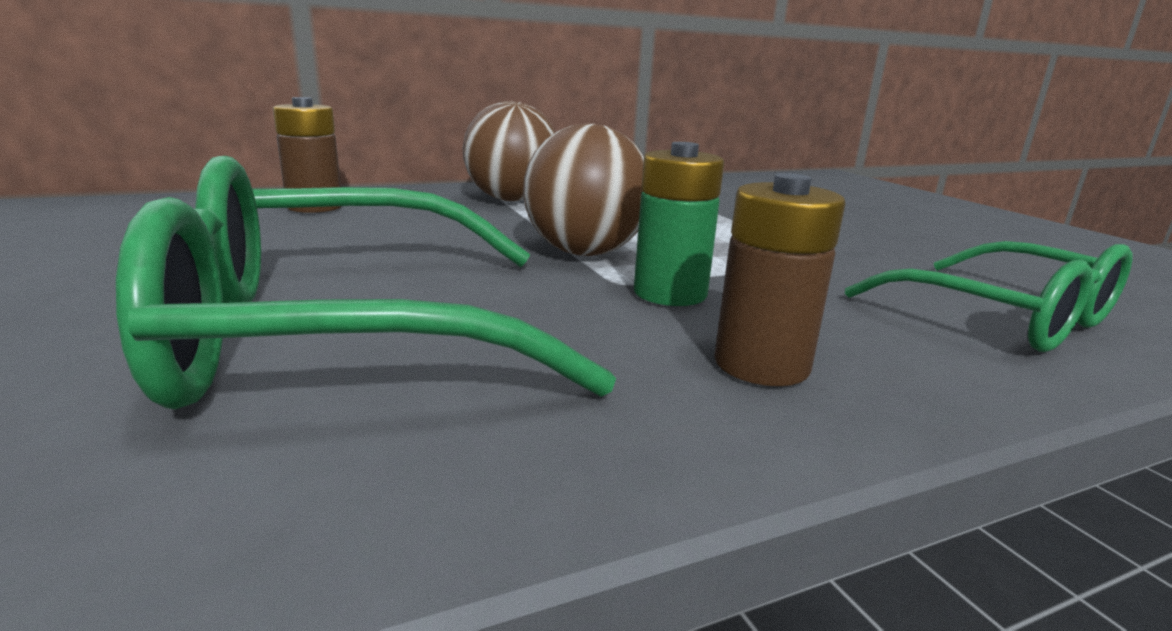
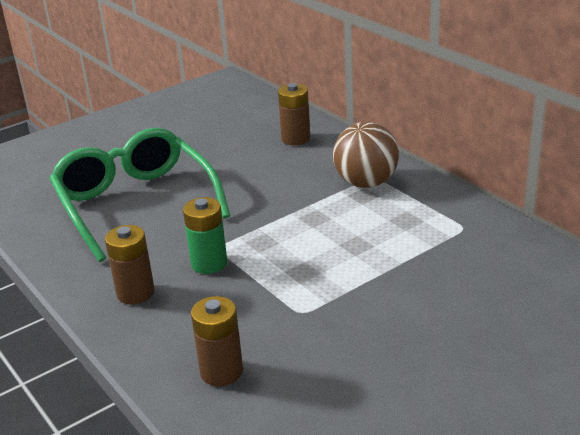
camera: 80 degrees right, 10 degrees up
(585, 253) = (262, 230): brown ball -> none
(1004, 317) = (221, 372): green glasses -> brown battery

